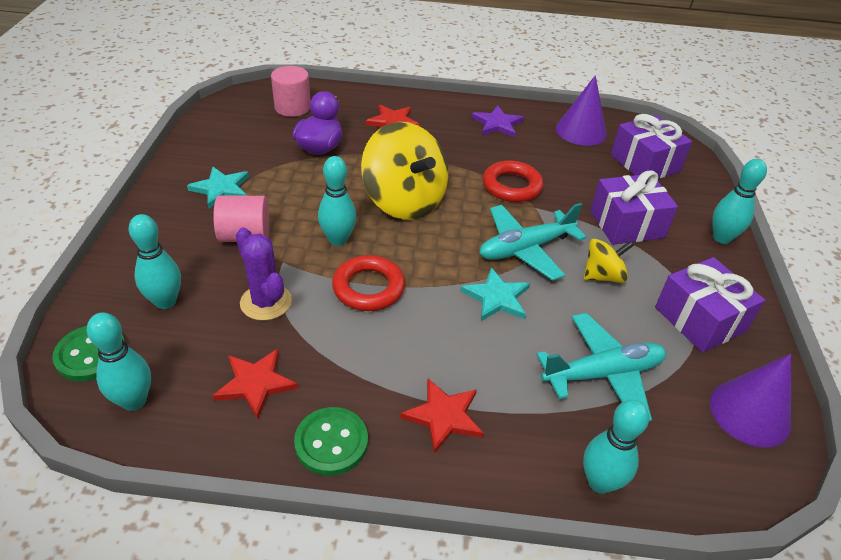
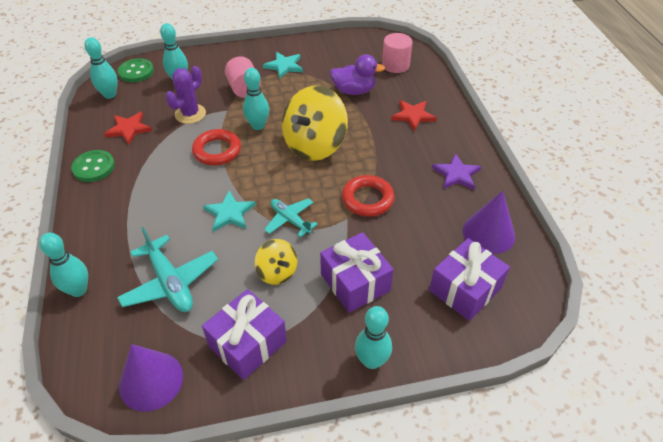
camera: 75 degrees right, 5 degrees up
(444, 416) = (119, 208): red star -> none
(525, 249) = (290, 220): turquoise plane -> turquoise plane, size x0.64

